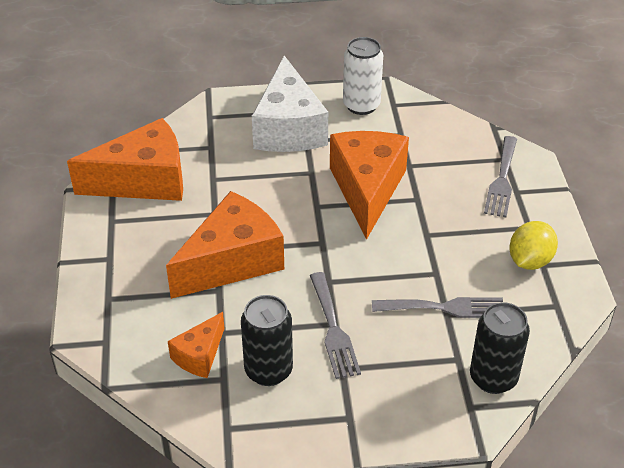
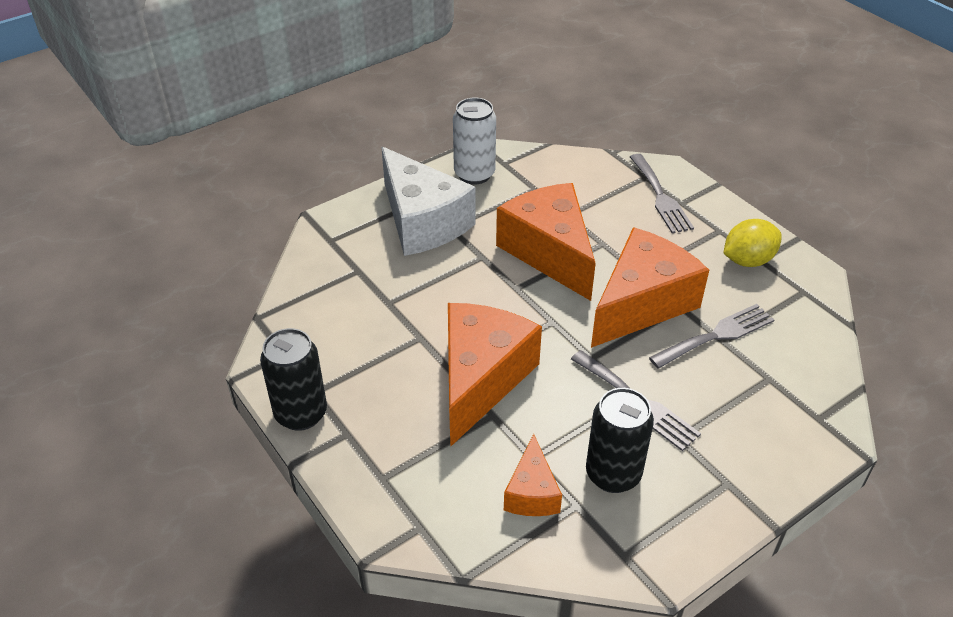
camera: 30 degrees left, 0 degrees up
(144, 181) = (315, 334): orange cheese -> orange cheese (642, 303)
(493, 378) = (813, 382): black can -> black can (301, 413)
(529, 261) = (747, 260): yellow lemon -> yellow lemon turned 60 degrees clockwise

